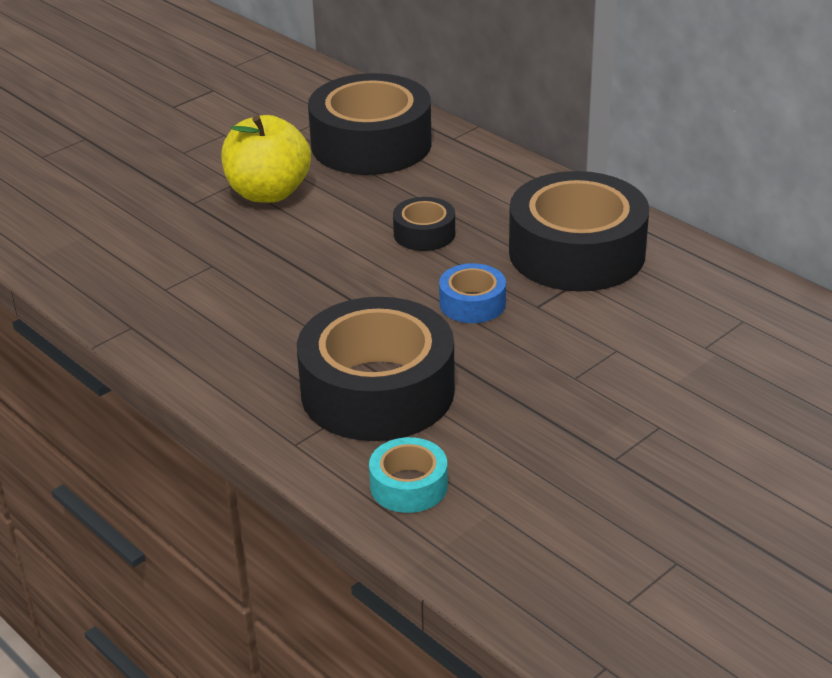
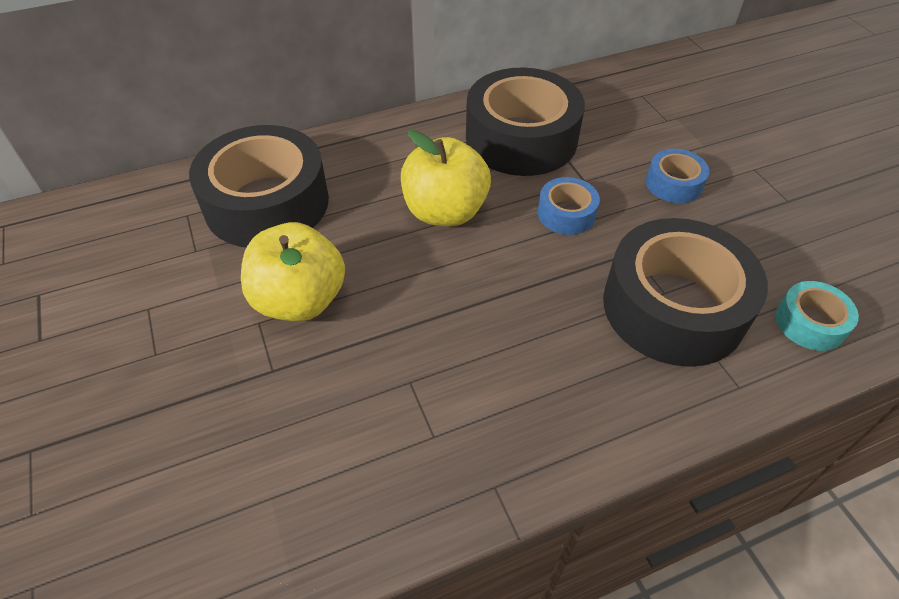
camera: 70 degrees left, 15 degrees up
(424, 234) = (445, 212): black tape -> yellow apple
(578, 367) = (673, 184): none -> blue tape

